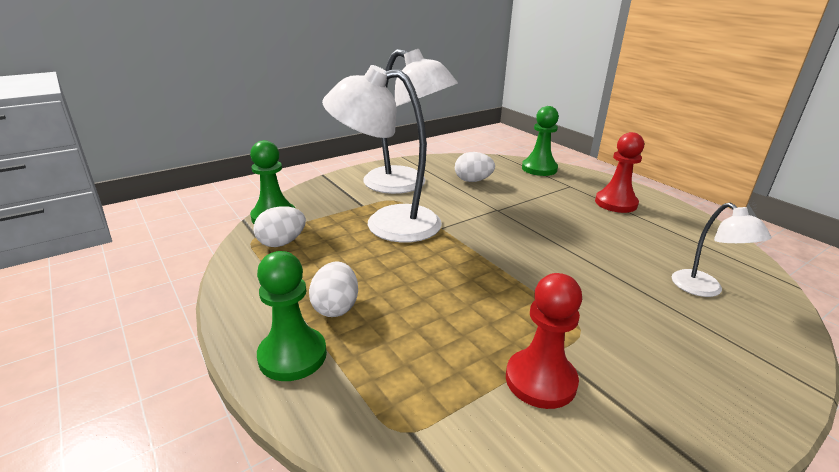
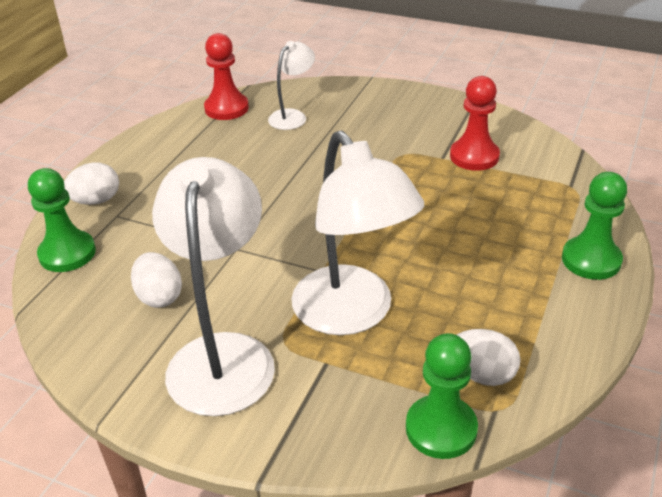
camera: 120 degrees left, 10 degrees up
(336, 307) = (521, 270): white egg -> white egg (96, 201)
(616, 203) = (149, 176): red pawn -> red pawn (226, 108)

